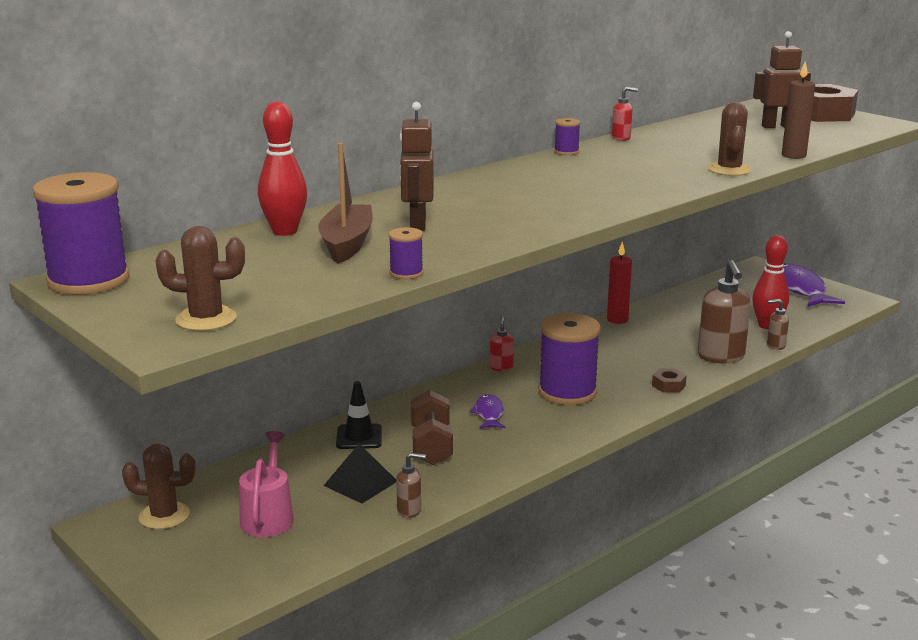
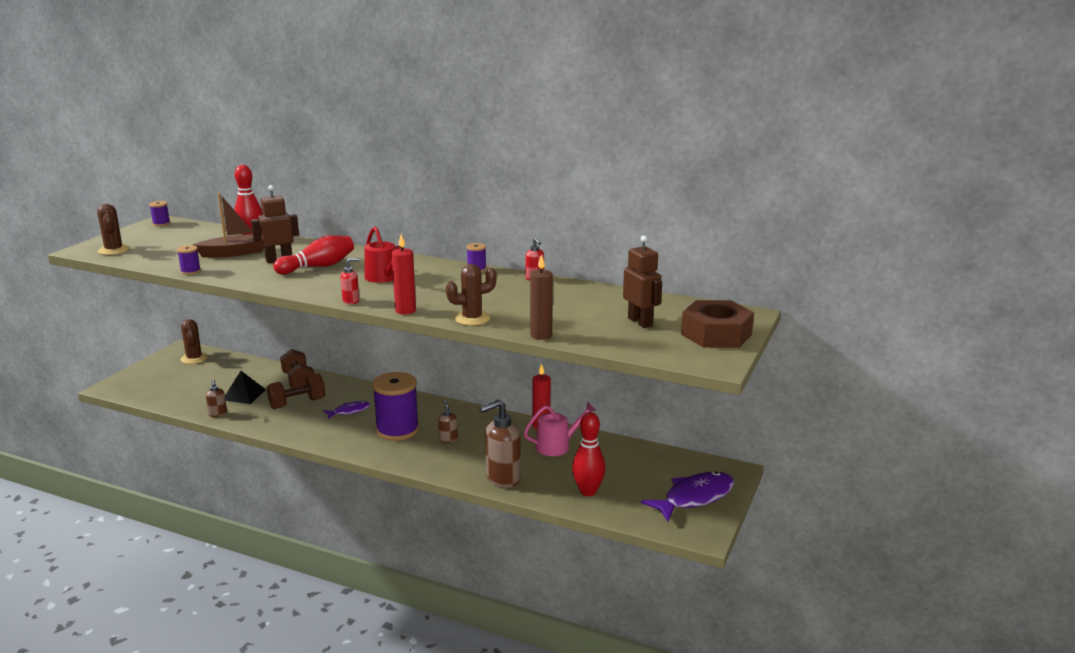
camera: 65 degrees right, 0 degrees up
(88, 281) = (161, 224): purple spool -> purple spool, size x0.43
(268, 516) = (200, 381): pink watering can -> pink watering can (557, 446)
(359, 437) = (298, 382): black traffic cone -> brown dumbbell
(474, 209) = (318, 267): none -> red bowling pin
(501, 367) = (422, 401): red soap dispenser -> red soap dispenser (351, 301)
(557, 186) = (384, 278): none -> red watering can
(668, 385) = (433, 465): brown nut -> none
(683, 189) = (405, 311): none -> red candle
(775, 345) = (546, 500): brown soap dispenser -> brown soap dispenser (448, 439)

